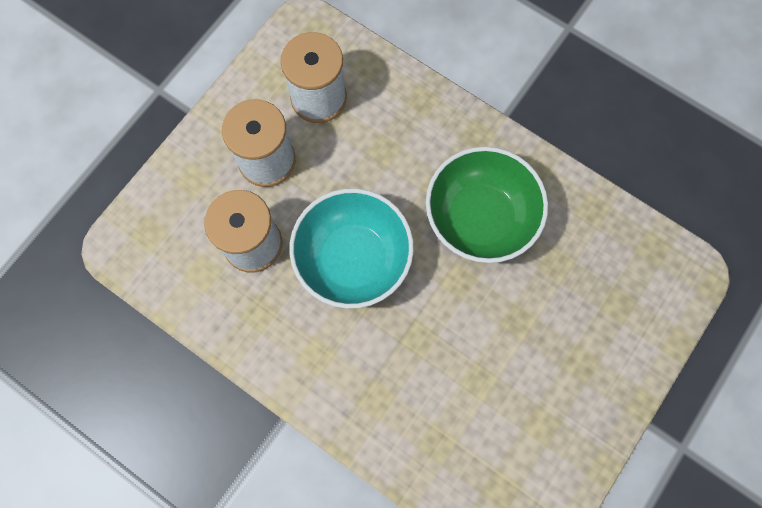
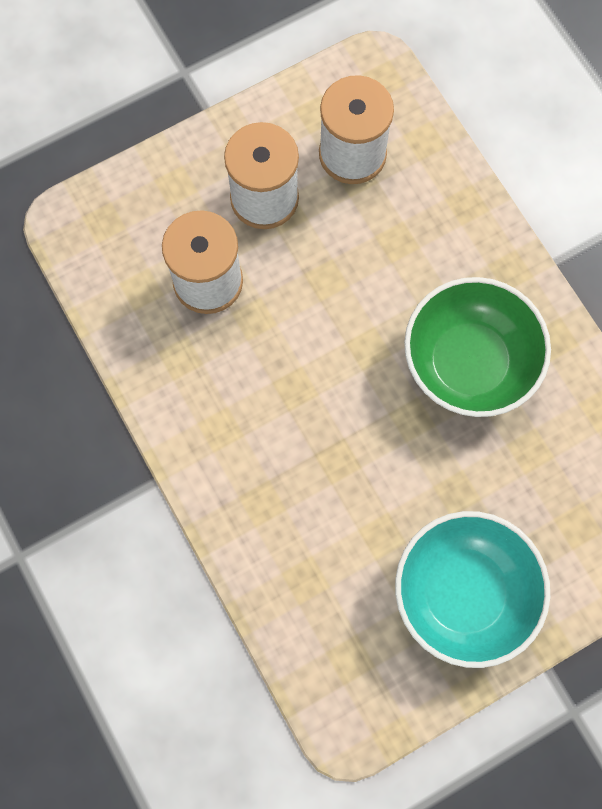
camera: 25 degrees right, 0 degrees up
(353, 259) = (307, 345): turquoise bowl -> turquoise bowl (463, 593)

